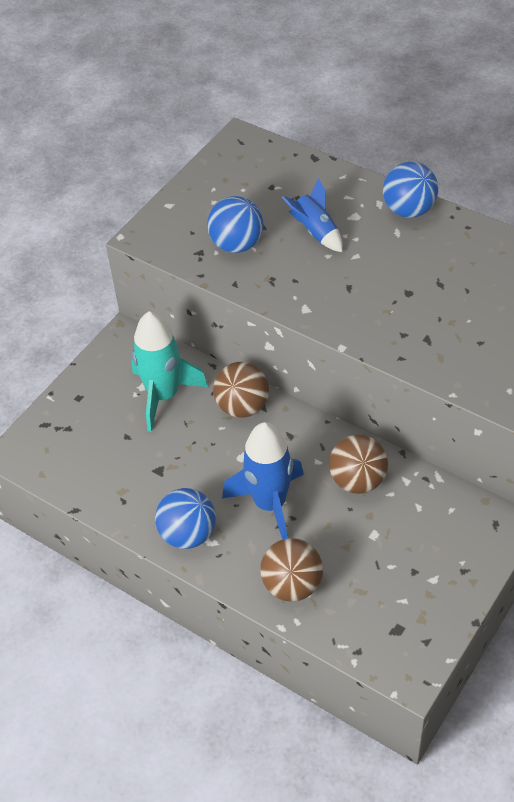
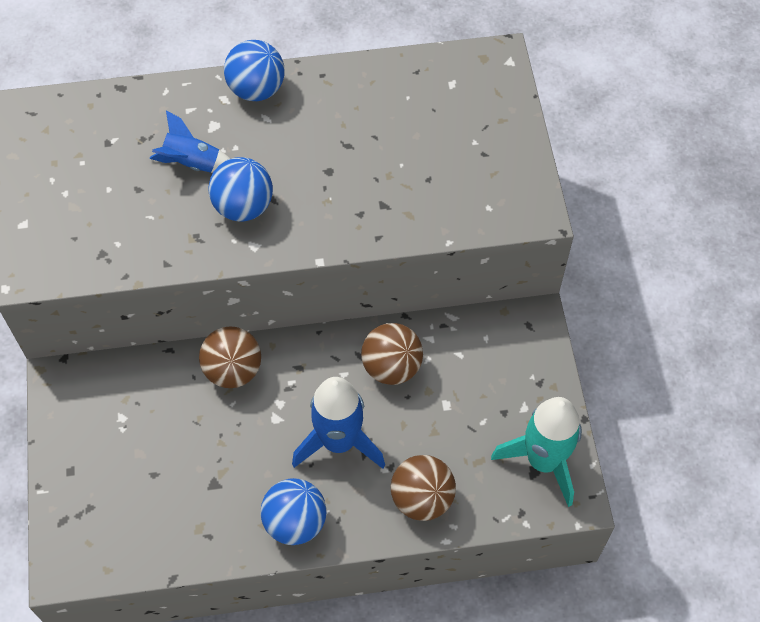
camera: 45 degrees left, 10 degrees up
(163, 396) = (151, 411): turquoise rocket -> turquoise rocket (543, 461)
(236, 244) = (130, 223): blue ball -> blue ball (243, 206)

